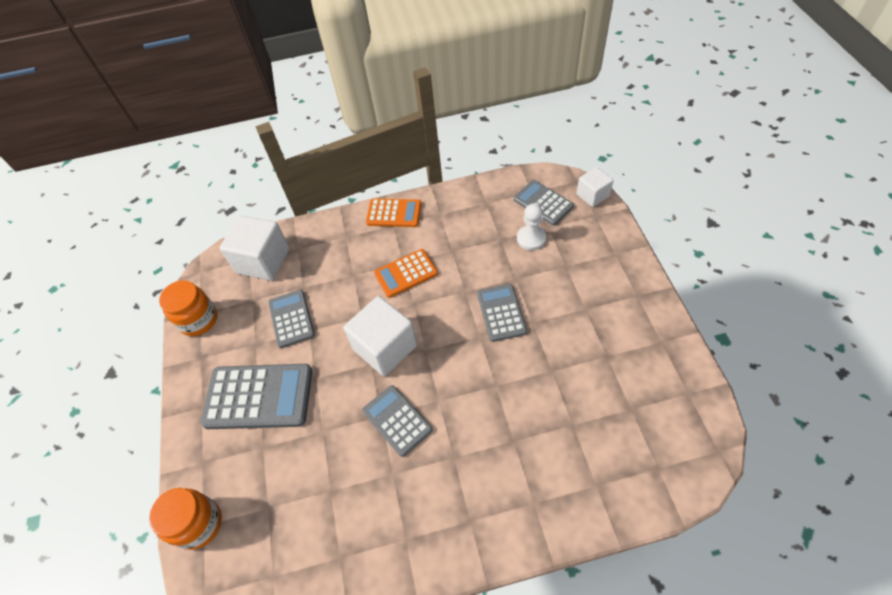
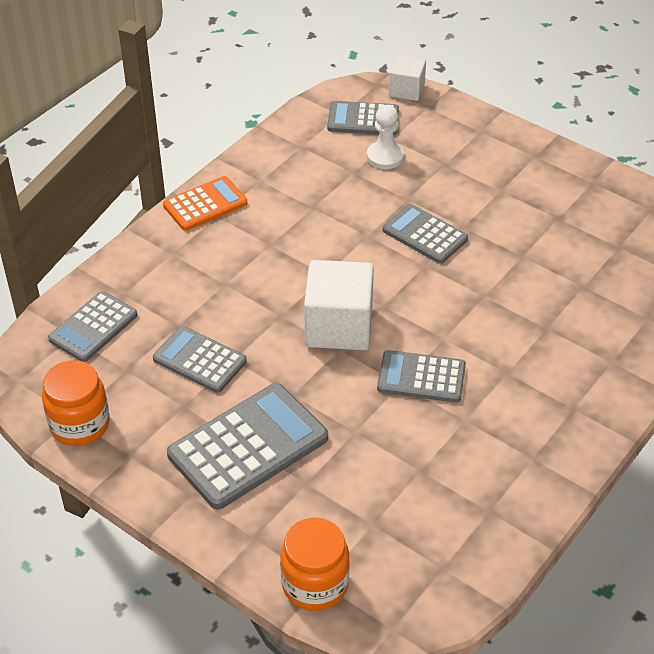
camera: 45 degrees left, 10 degrees down
(263, 261) = (93, 327): white cube -> grey calculator
(406, 273) = (285, 252): orange calculator -> none

